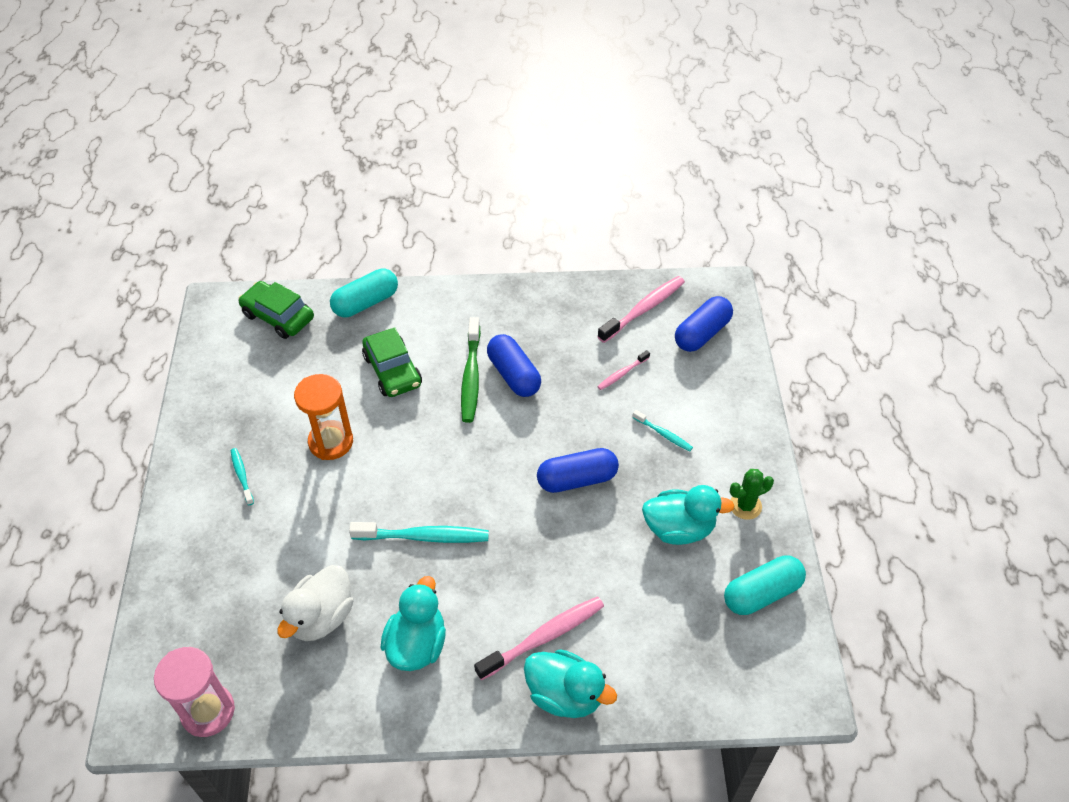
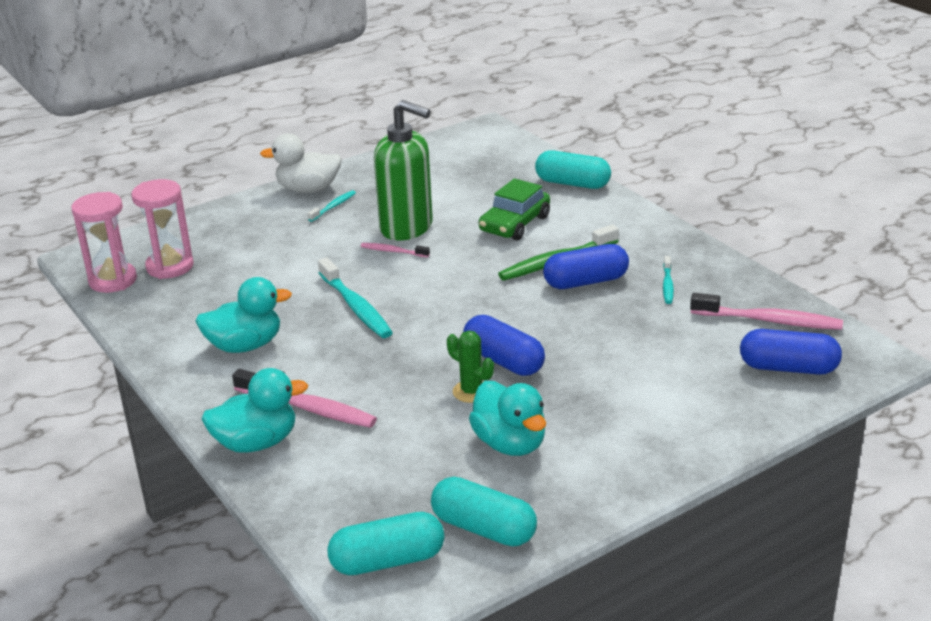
camera: 60 degrees right, 20 degrees down
(227, 651) = (170, 266): none -> pink hourglass
(278, 316) = (507, 156): green car -> none
(321, 617) = (233, 292): white duck -> white duck (308, 189)
(331, 442) = (407, 228): orange hourglass -> green soap dispenser
(514, 375) = (585, 282): blue capsule -> blue capsule turned 45 degrees clockwise
(565, 695) = (256, 443): turquoise duck -> turquoise duck turned 105 degrees counterclockwise
(622, 374) = (666, 339): pink toothbrush -> pink toothbrush (393, 251)
(663, 434) = (619, 391): turquoise toothbrush -> turquoise toothbrush (667, 285)
(745, 506) = (587, 478): green cactus -> green cactus (471, 391)
(762, 669) = (387, 561): none -> turquoise capsule

